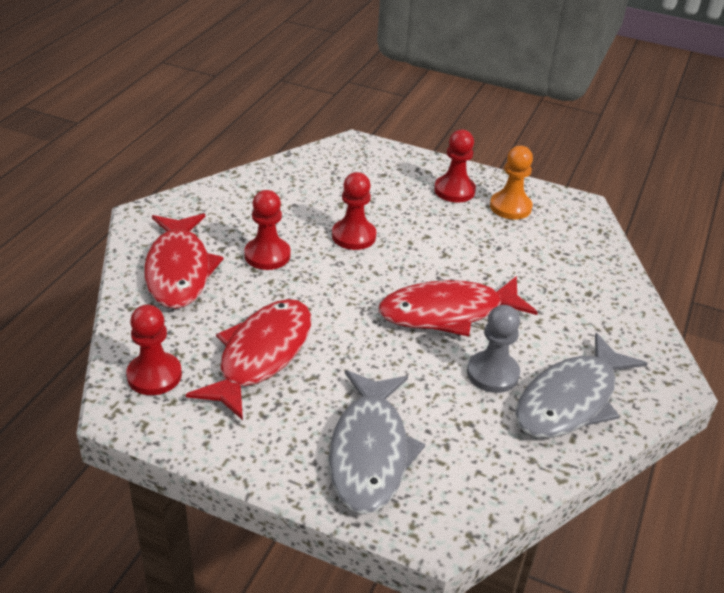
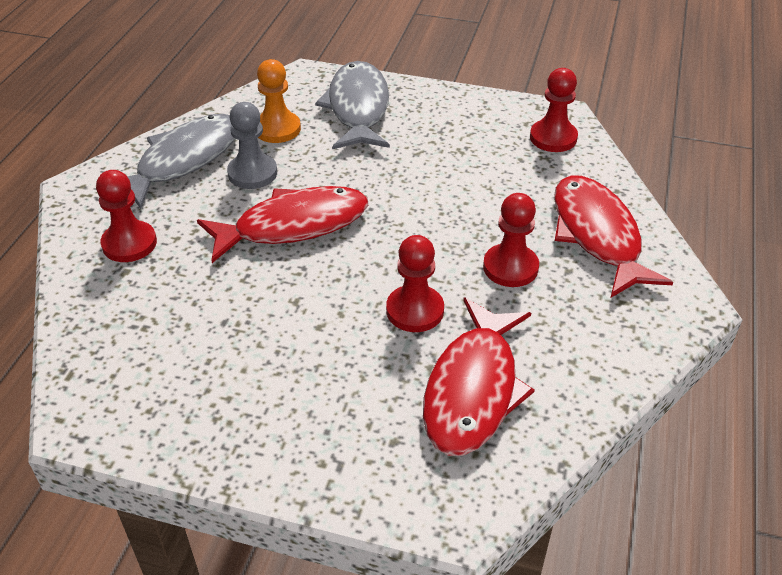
camera: 175 degrees right, 5 degrees up
(261, 355) = (470, 163): red fish -> red fish (473, 389)
(454, 190) = (278, 421): red pawn -> red pawn (129, 243)
(510, 207) = (194, 399): orange pawn -> orange pawn (277, 129)

